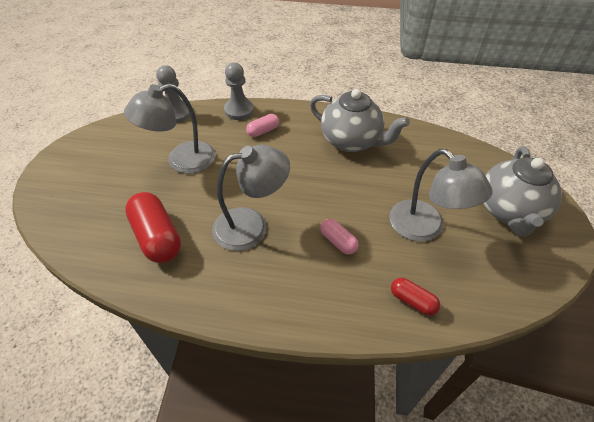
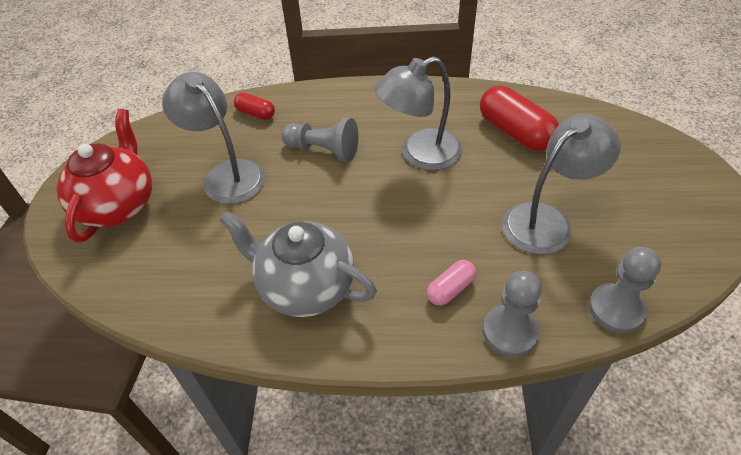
camera: 175 degrees right, 0 degrees up
(338, 242) = (323, 150): pink capsule -> grey pawn
(509, 211) = (118, 205): grey teapot -> red teapot

